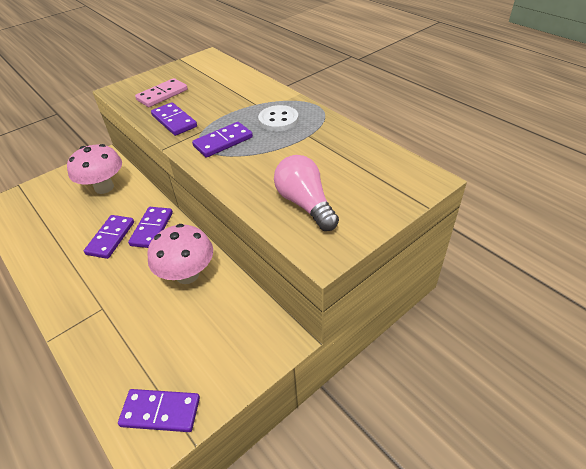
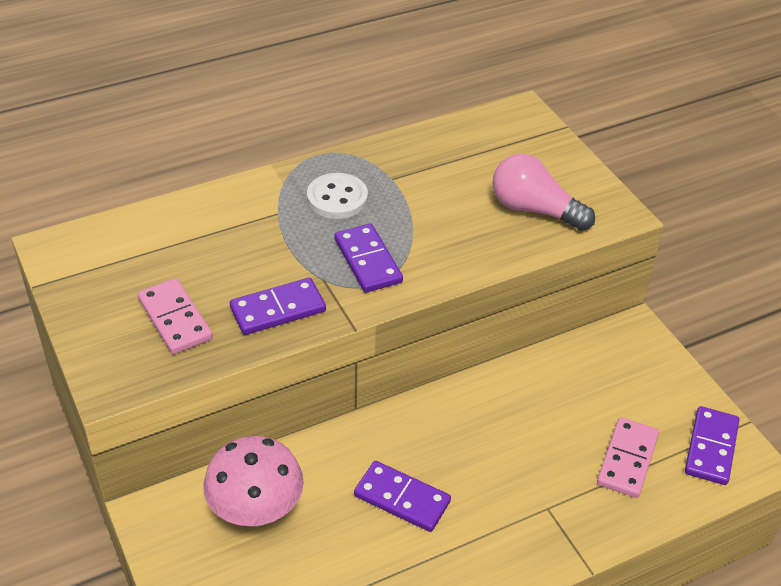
camera: 80 degrees left, 0 degrees up
(145, 350) = (627, 459): none -> pink domino
(152, 229) = (399, 443): purple domino -> none
(187, 275) = (510, 407): pink mushroom -> none
(305, 204) = (534, 210): pink light bulb -> pink light bulb turned 45 degrees clockwise

